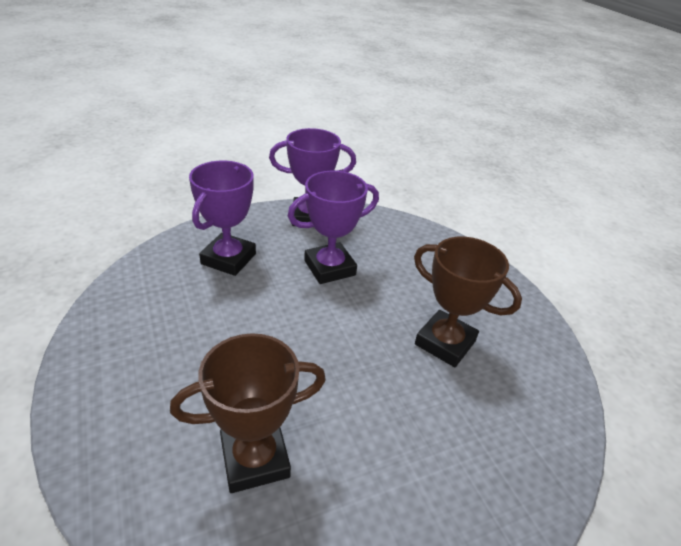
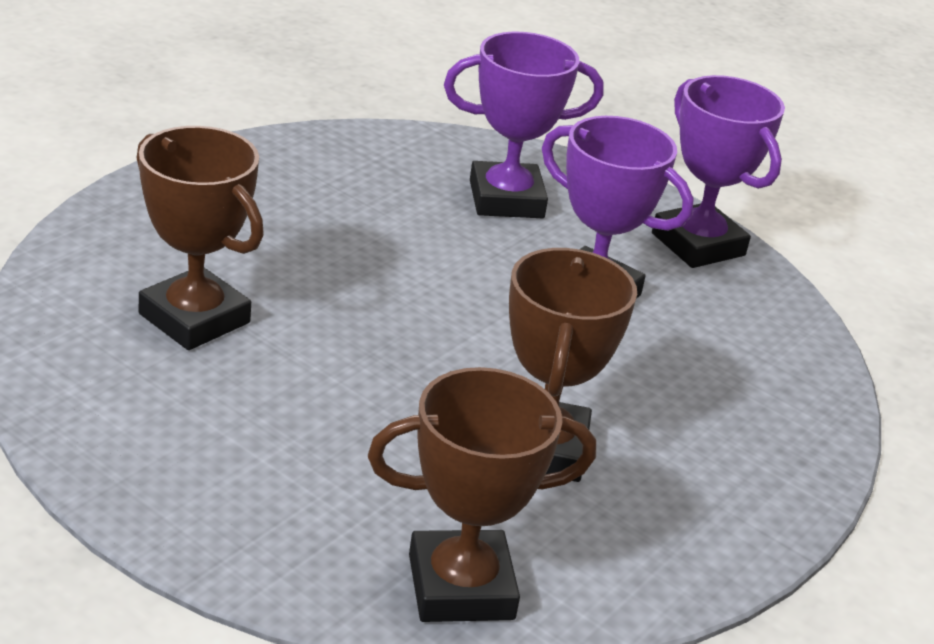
camera: 60 degrees right, 5 degrees down
(548, 426) = (461, 587): none -> brown trophy

